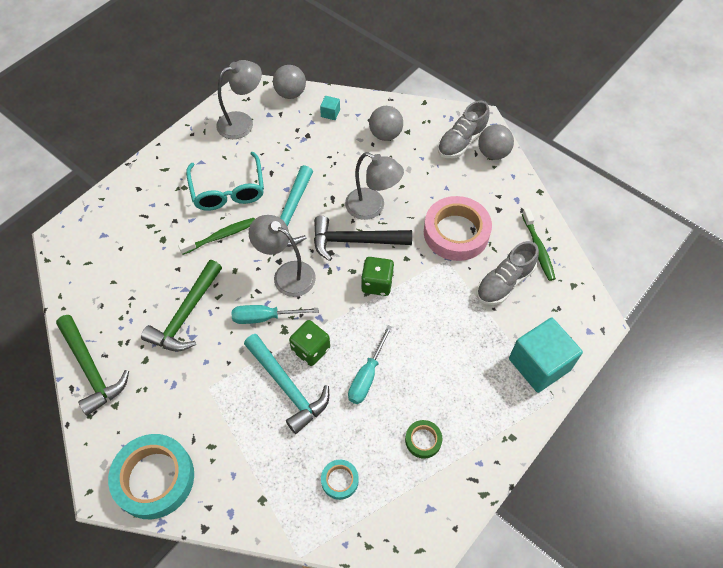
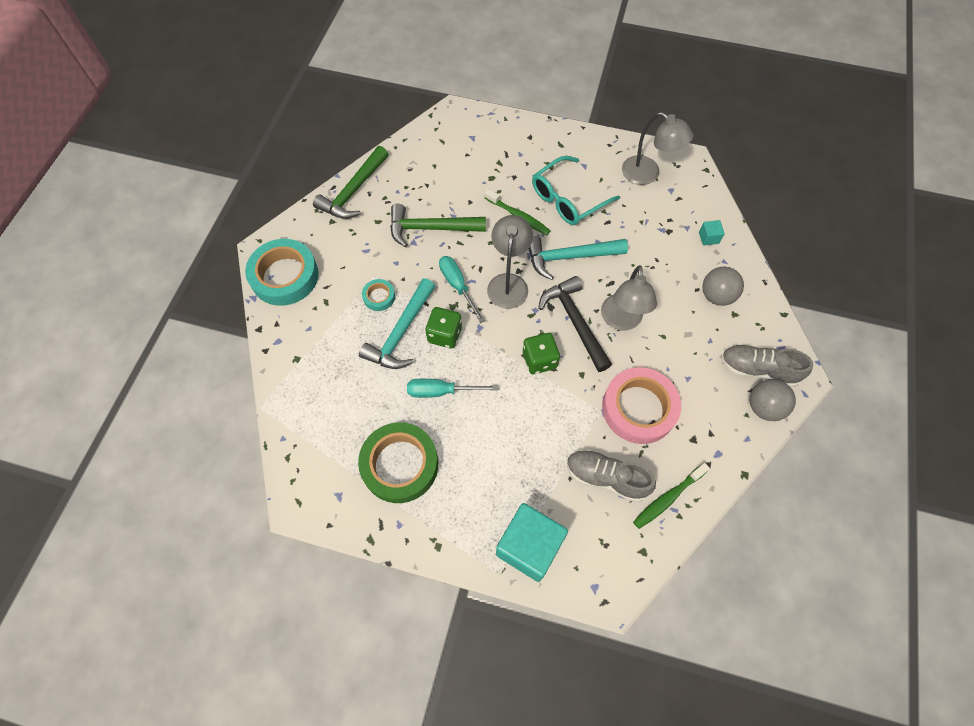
camera: 65 degrees right, 5 degrees up
(290, 93) = (708, 195): grey ball -> none
(339, 480) = (335, 410): turquoise tape -> turquoise tape (379, 297)
(423, 440) = (400, 465): green tape -> green tape, size x2.12

